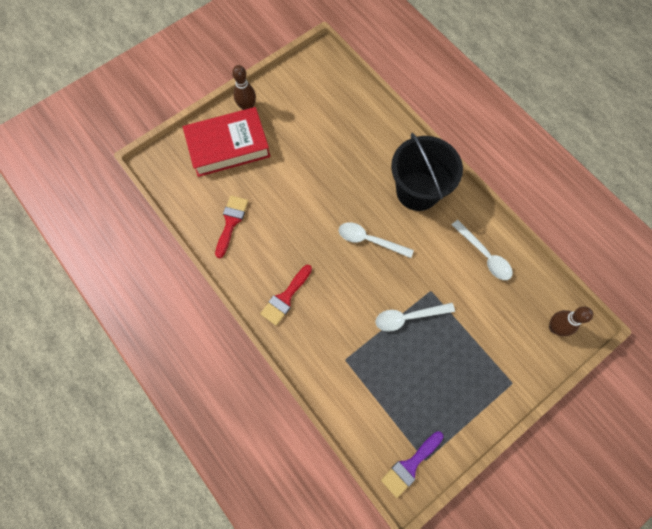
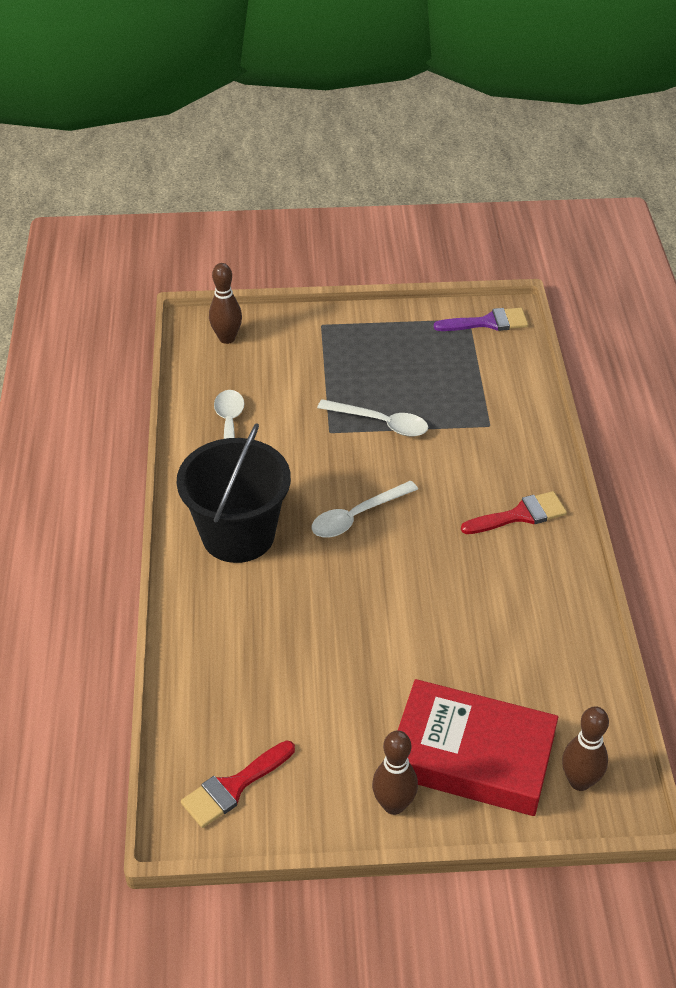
camera: 145 degrees left, 25 degrees down
(175, 162) = (579, 781): none -> brown bowling pin
(231, 222) = (539, 640): red brush -> red brush (234, 787)
(369, 240) = (357, 516): white spoon -> white spoon turned 90 degrees clockwise

